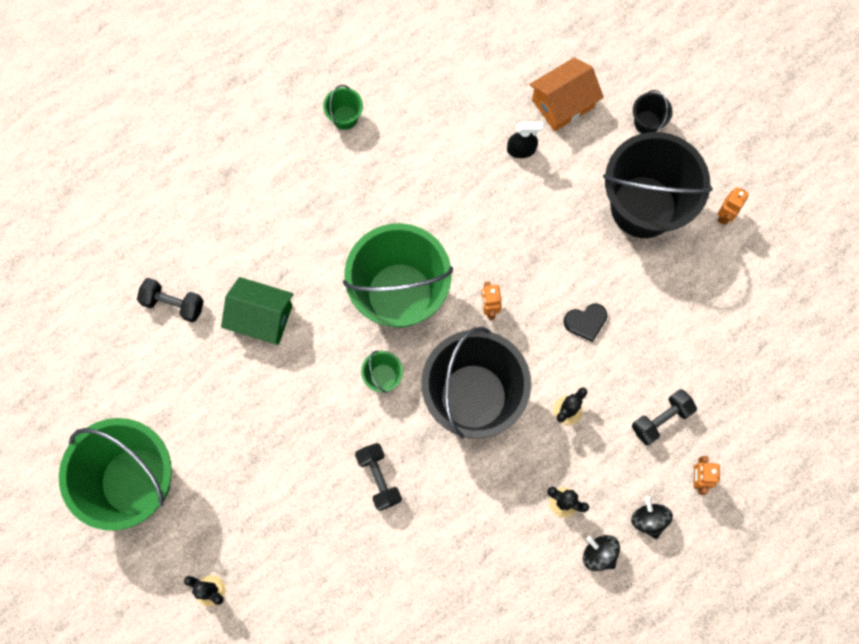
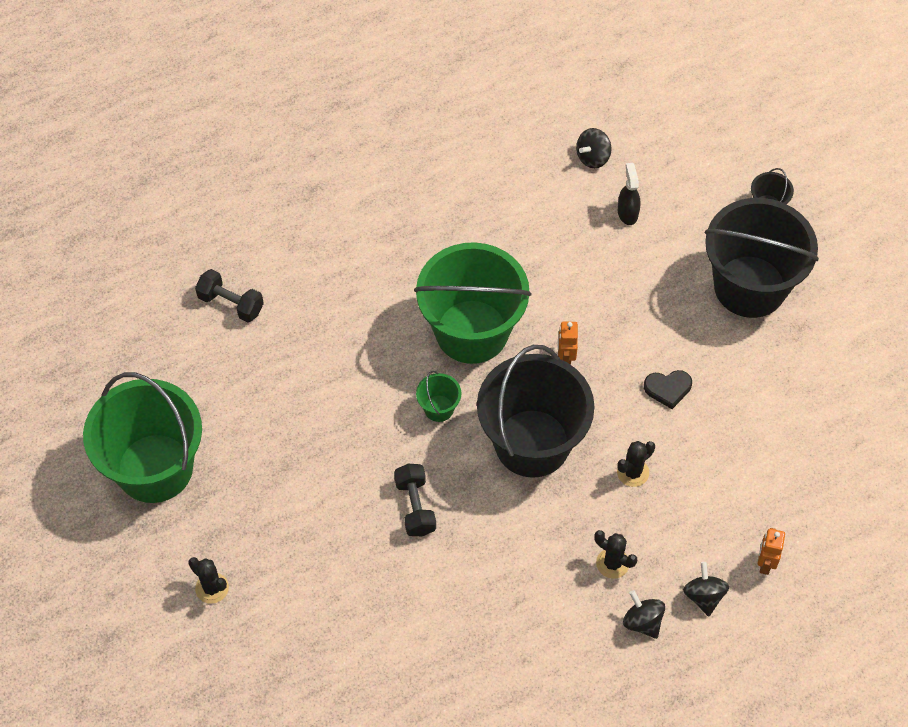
camera: 10 degrees right, 15 degrees down
(261, 318) = (321, 331): green house -> none
(345, 117) = (446, 155): green bucket -> none
(480, 98) = (593, 157): none -> black spinning top
(521, 150) = (627, 213): black spray bottle -> black spray bottle turned 105 degrees counterclockwise
(563, 103) = (679, 175): orange house -> none
(661, 419) = (734, 498): black dumbbell -> none
(725, 215) = (837, 308): orange robot -> none

